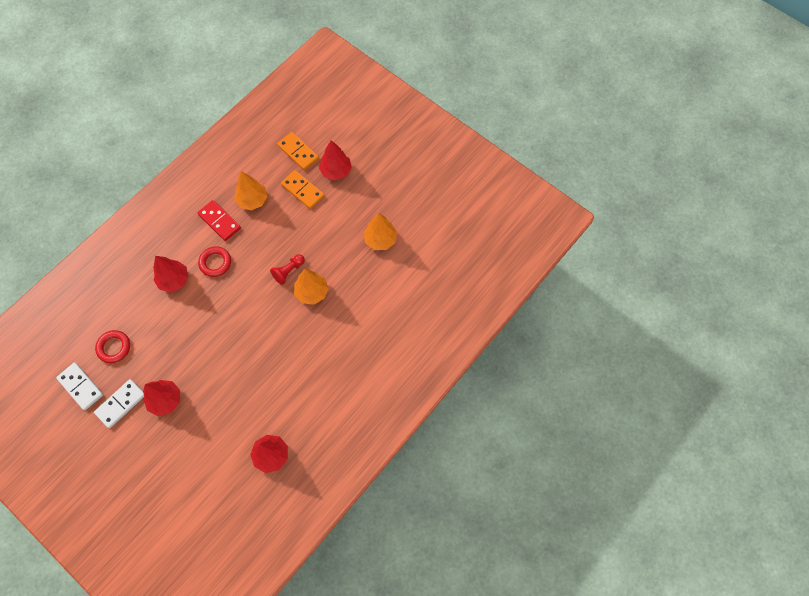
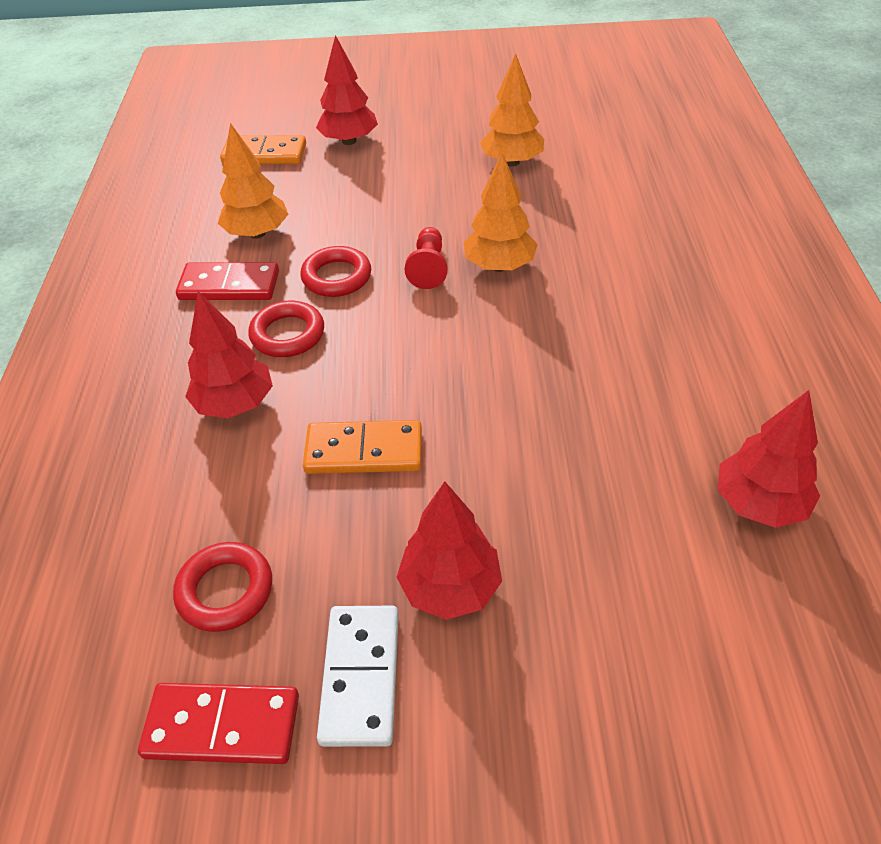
camera: 40 degrees left, 20 degrees down
(81, 386) = (222, 725): white domino -> red domino
(255, 248) = (337, 277): none -> red ring
(303, 190) = (326, 182): orange domino -> orange domino (364, 451)

